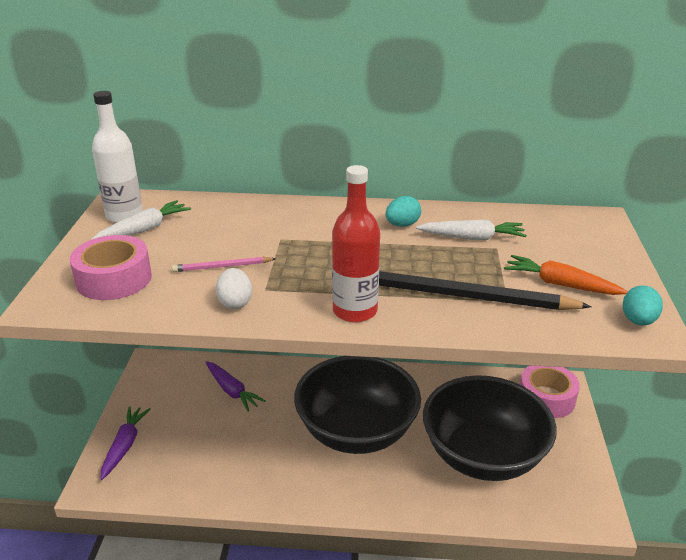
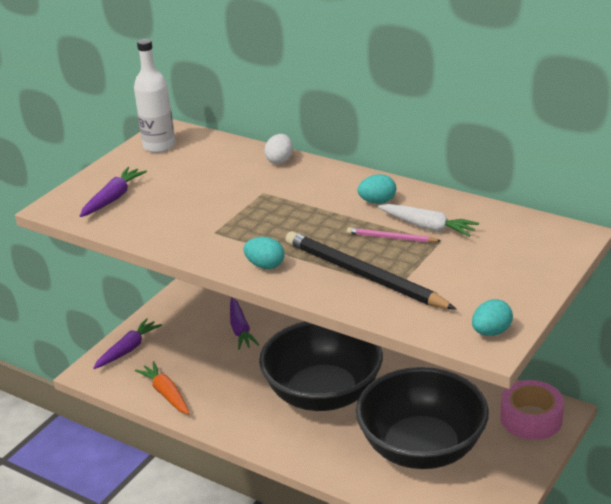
camera: 30 degrees right, 0 degrees up
(114, 279) = (113, 198): pink tape -> purple carrot
(144, 229) = (164, 161): white carrot -> none
(222, 267) = (197, 206): pink pencil -> pink pencil (391, 238)
(235, 303) = (183, 237): white egg -> white egg (280, 160)
(355, 311) = (265, 265): red bottle -> turquoise egg
(560, 284) = (459, 286): orange carrot -> orange carrot (166, 394)

